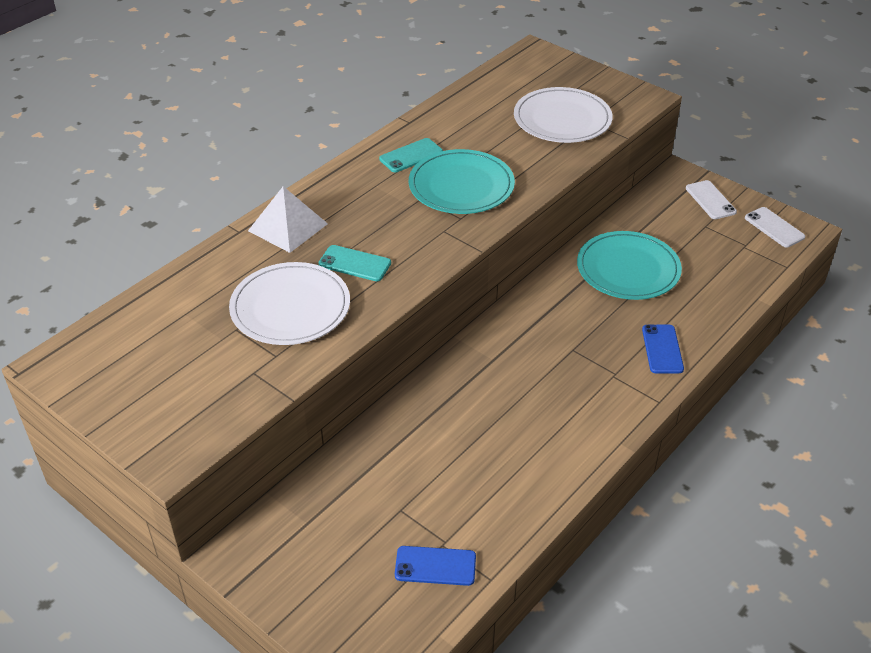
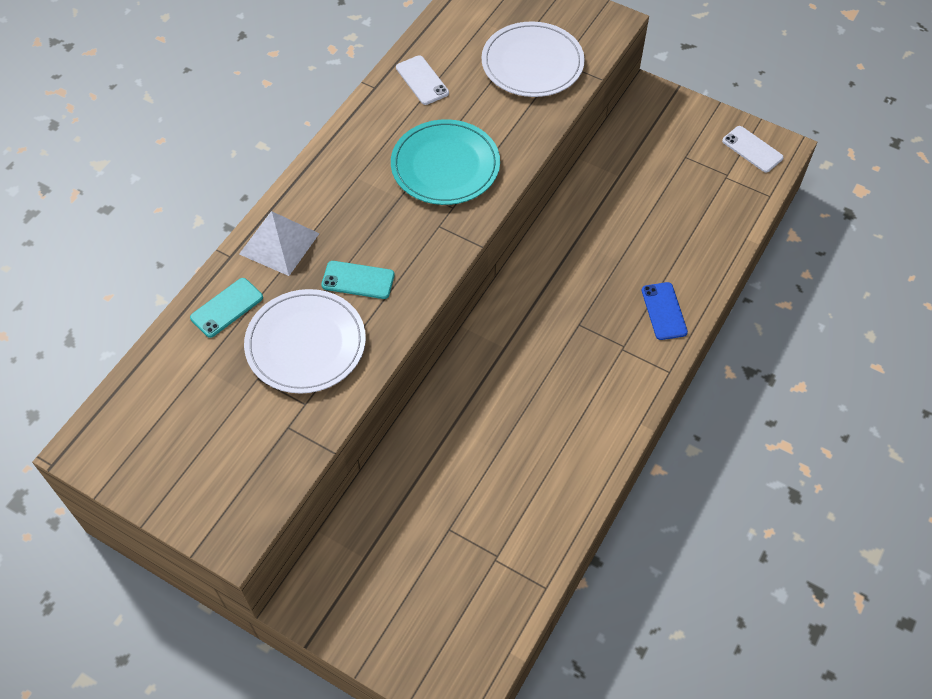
camera: 10 degrees left, 15 degrees up
(411, 156) = (386, 132): turquoise phone -> turquoise phone (227, 308)
(435, 566) = (493, 583): blue phone -> none
(628, 269) = (617, 220): turquoise plate -> none
(710, 200) = (686, 123): white phone -> white phone (422, 80)

